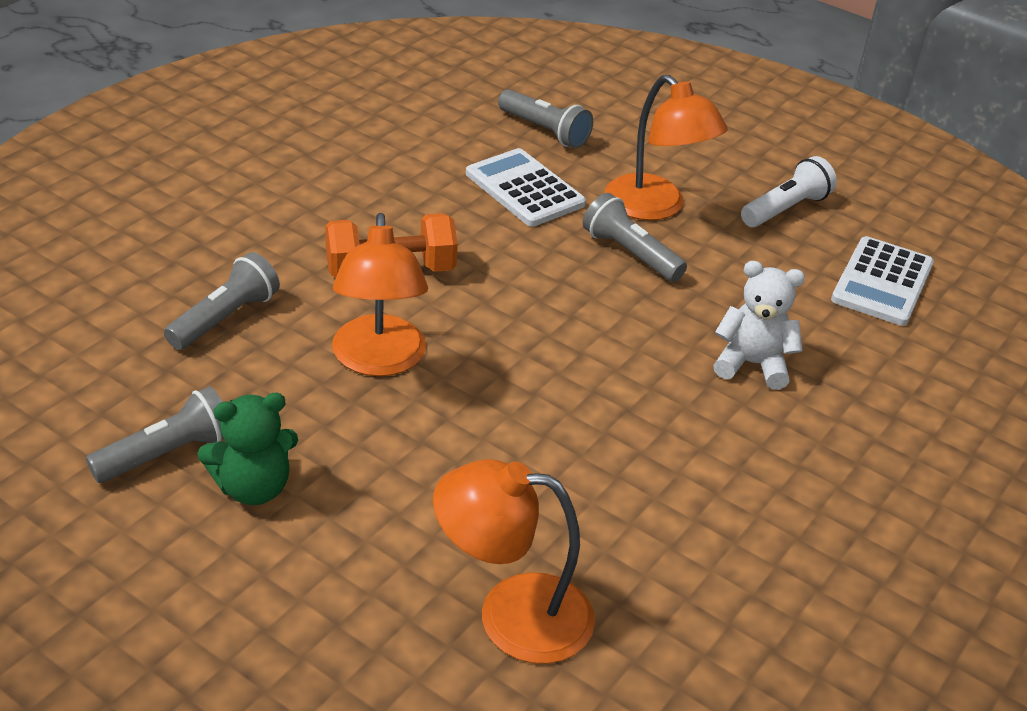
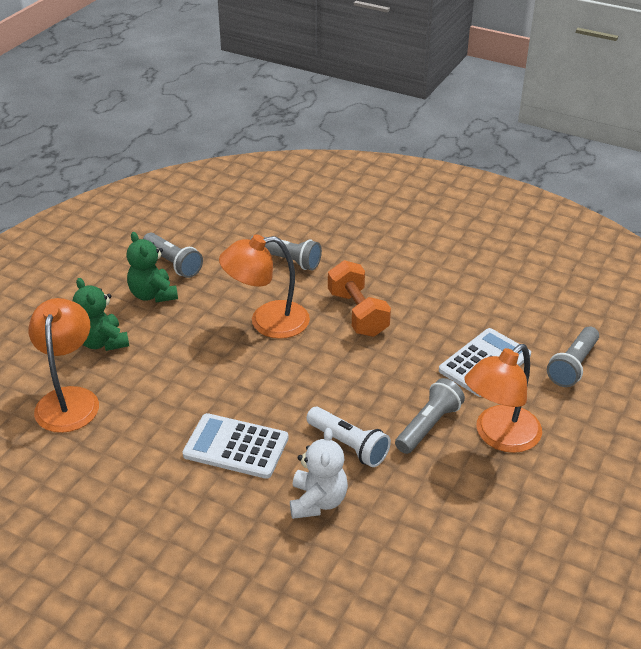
camera: 85 degrees right, 0 degrees up
(368, 564) = (102, 342): none -> green teddy bear
(786, 209) = (542, 522): white flashlight -> white flashlight (348, 445)
(882, 282) = (461, 592): white calculator -> white calculator (236, 446)

